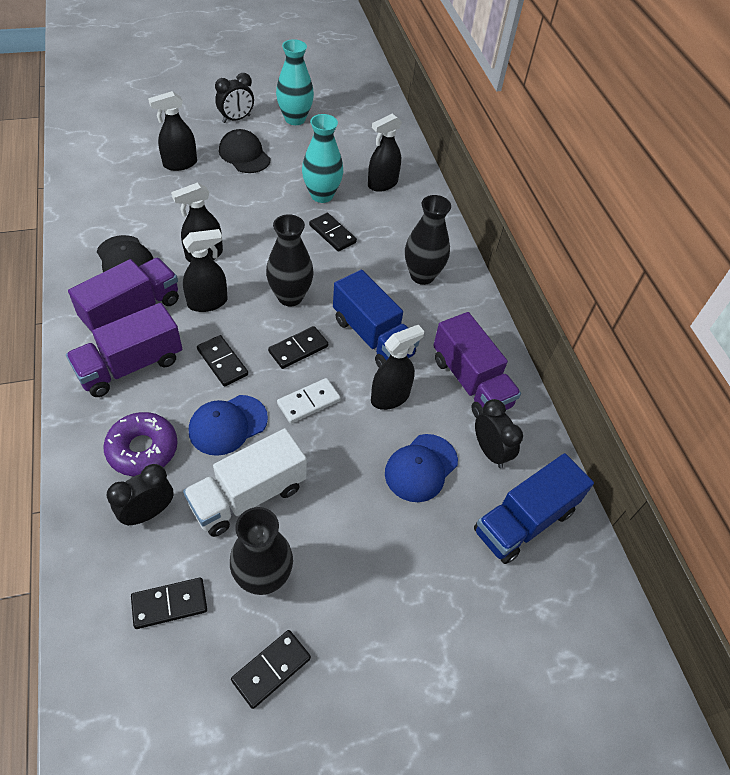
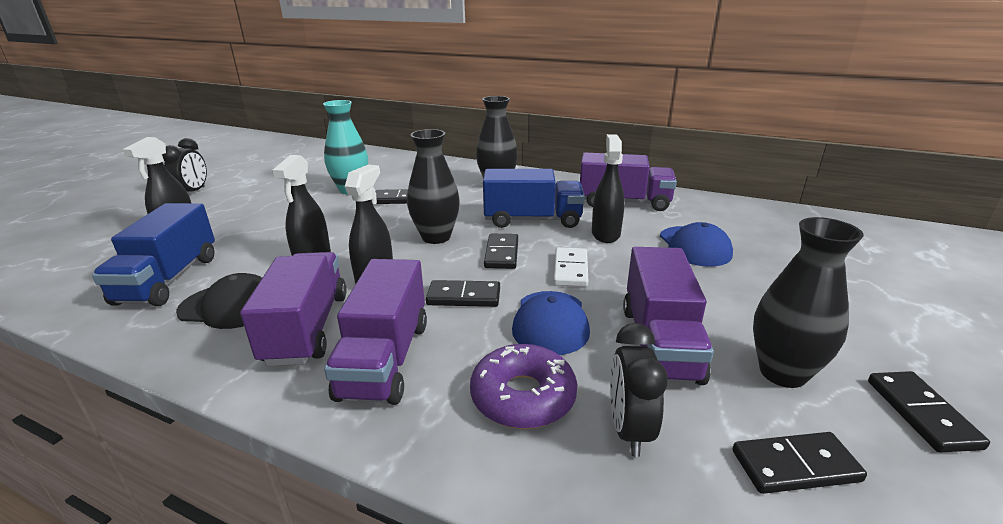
camera: 45 degrees left, 25 degrees down
(169, 604) = (795, 466): black domino -> black domino turned 60 degrees clockwise
(244, 155) = (240, 202): black cap -> none
(248, 496) = (659, 343): white truck -> purple truck
(295, 119) = (252, 173): turquoise vase -> none
(382, 184) = (385, 168): black spray bottle -> none
(490, 451) = (699, 217): black clock -> none
(524, 521) = (778, 227): blue truck -> blue truck (169, 279)

